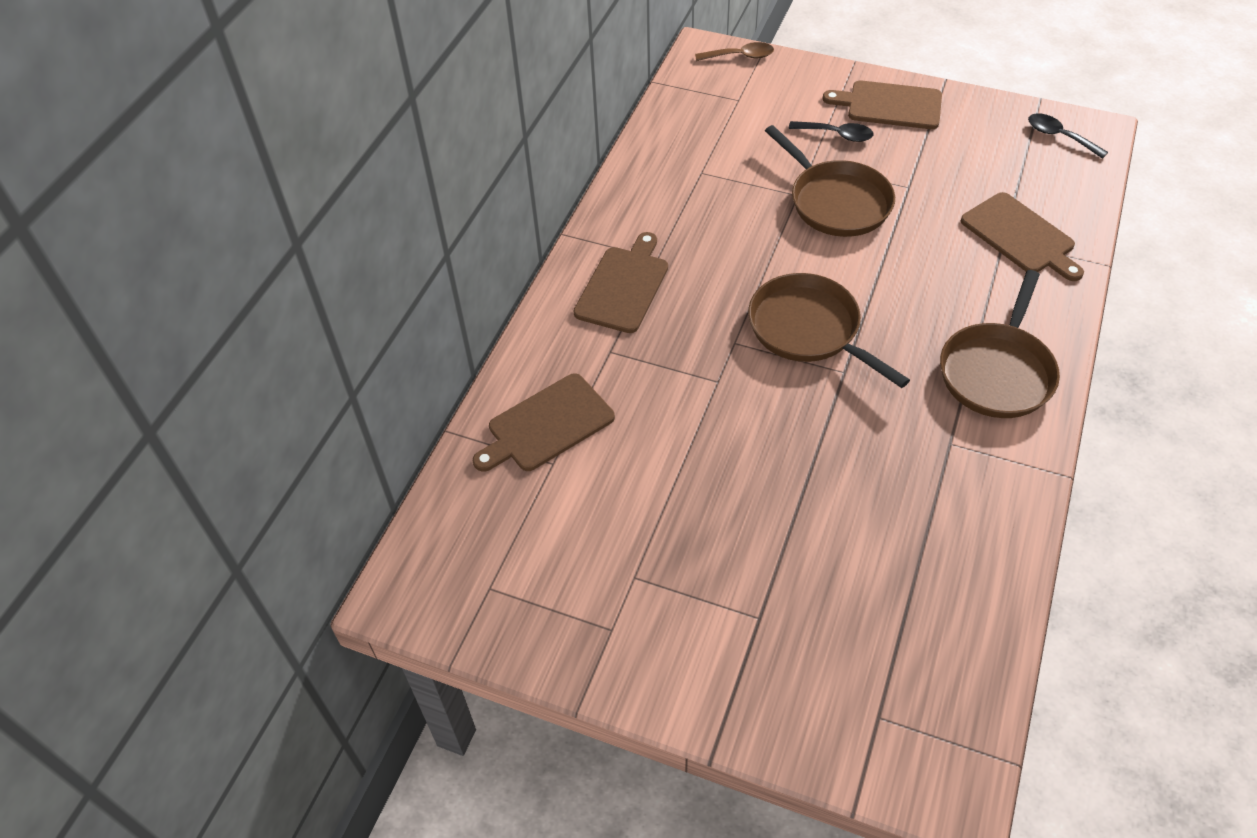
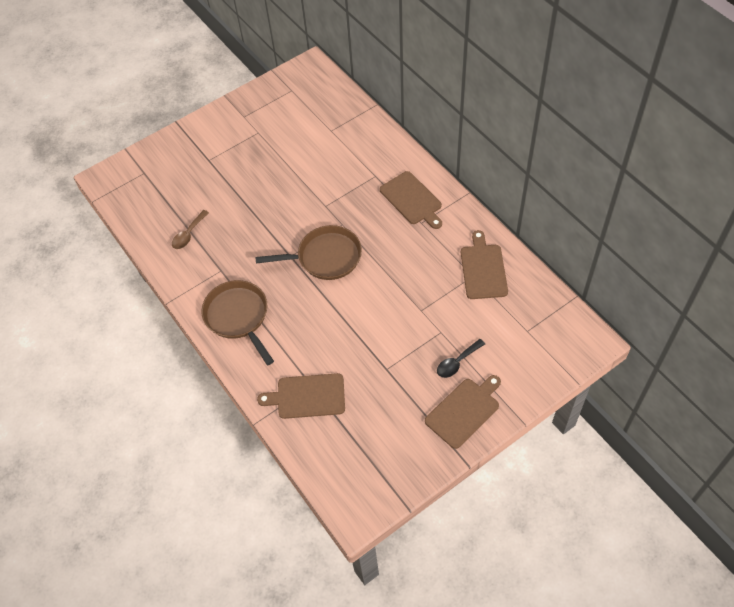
camera: 125 degrees right, 5 degrees up
(547, 425) = (352, 137): brown cutting board -> brown cutting board (483, 269)
(740, 56) = (572, 358): brown spoon -> brown spoon (188, 234)
(836, 202) = (401, 325): brown pan -> none
(1059, 136) = (366, 487): black spoon -> none

